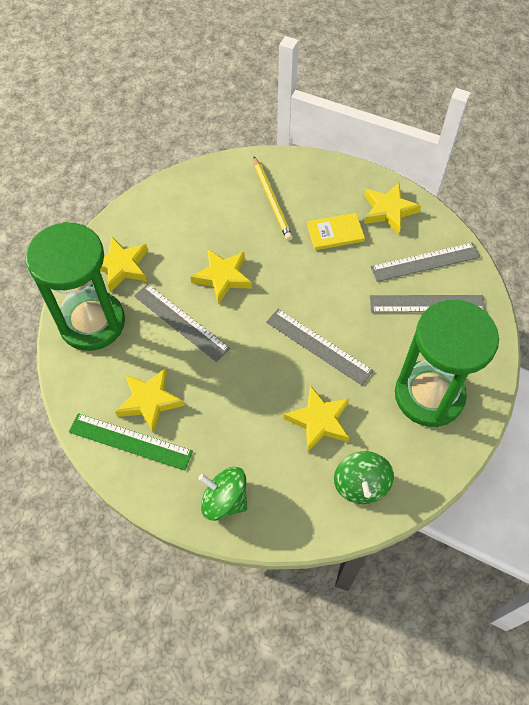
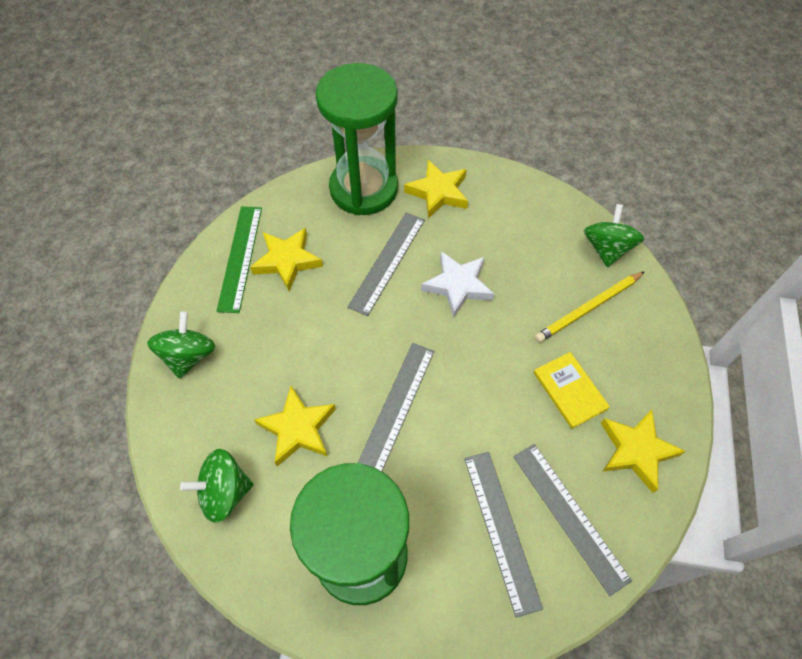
camera: 75 degrees right, 0 degrees up
(222, 277) = (458, 285): yellow star -> white star
(223, 172) = (606, 248): none -> green spinning top

